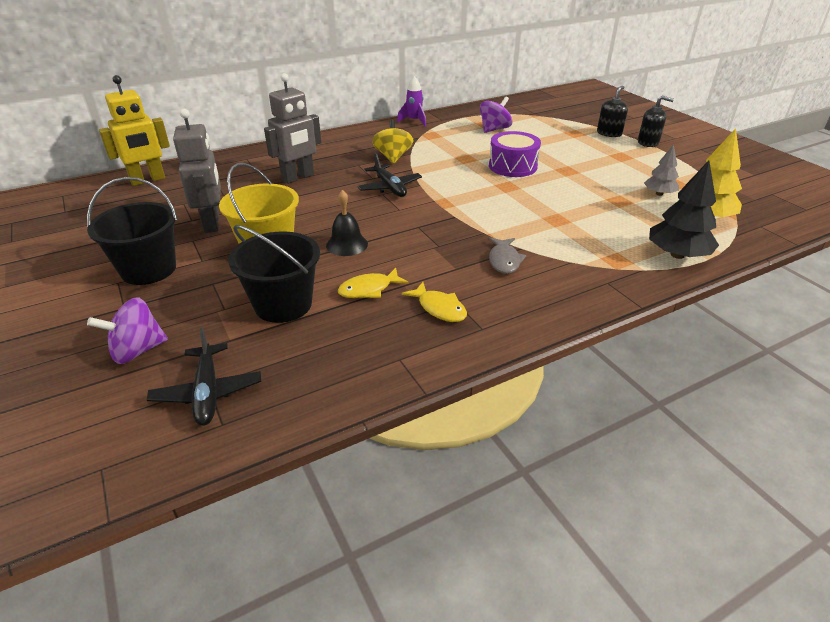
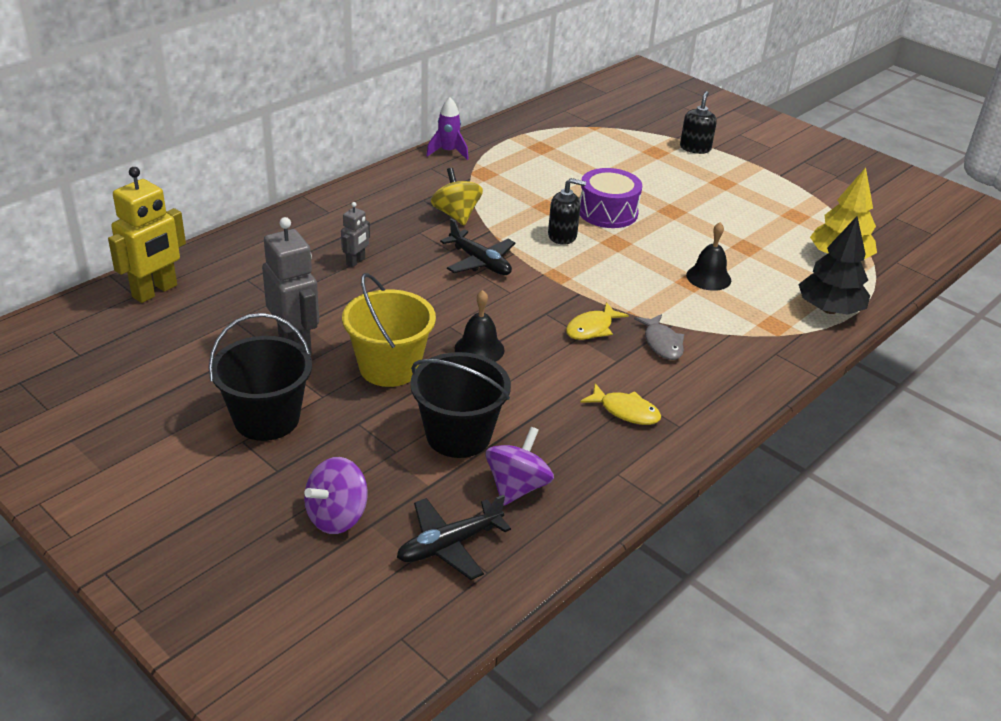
camera: 20 degrees left, 0 degrees up
(207, 392) = (449, 545): black plane -> black plane turned 90 degrees clockwise
(298, 177) = (356, 261): grey robot -> grey robot, size x0.52
(369, 289) = (539, 401): yellow fish -> yellow fish (592, 328)
(494, 129) = (557, 156): purple spinning top -> purple spinning top (517, 487)
(574, 218) = (708, 277): none -> black bell
(648, 142) = (744, 158): black soap dispenser -> black soap dispenser (562, 236)
(659, 194) = (783, 232): grey tree -> none

